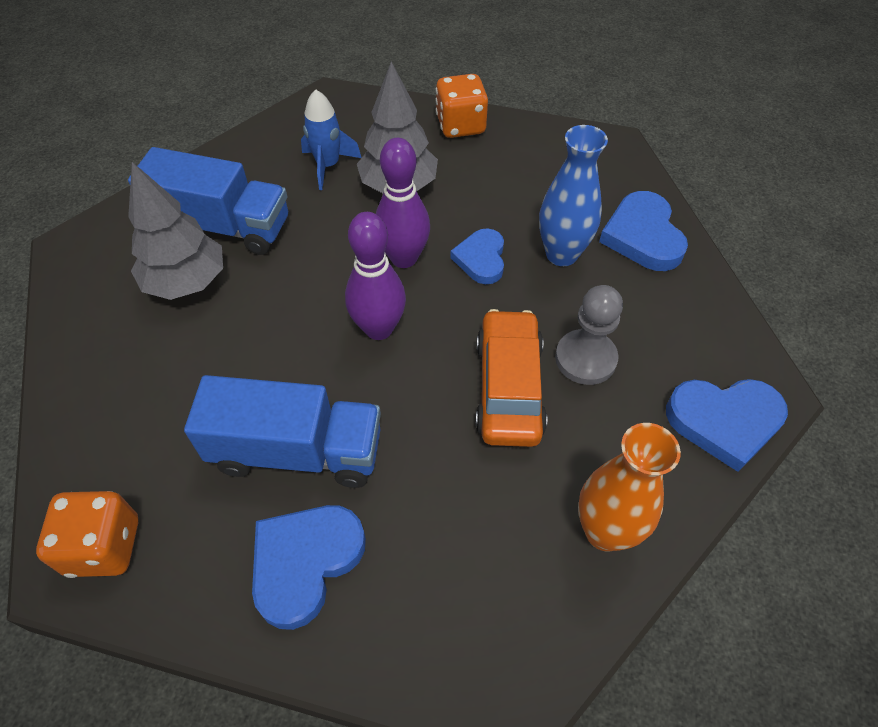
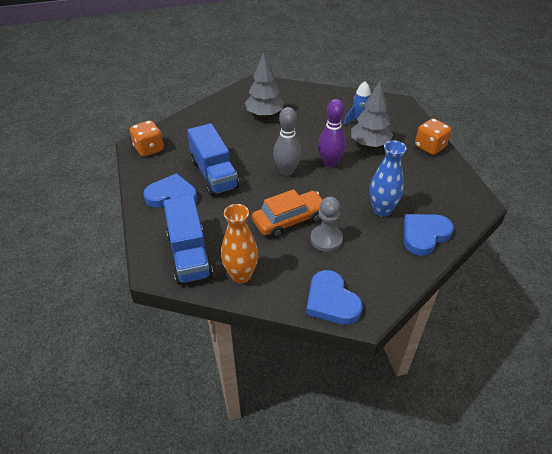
camera: 60 degrees right, 10 degrees down
(222, 226) = (299, 110): blue truck -> blue truck (189, 254)
(379, 328) = (286, 171): purple bowling pin -> grey bowling pin
(481, 259) = (352, 185): blue heart -> none

